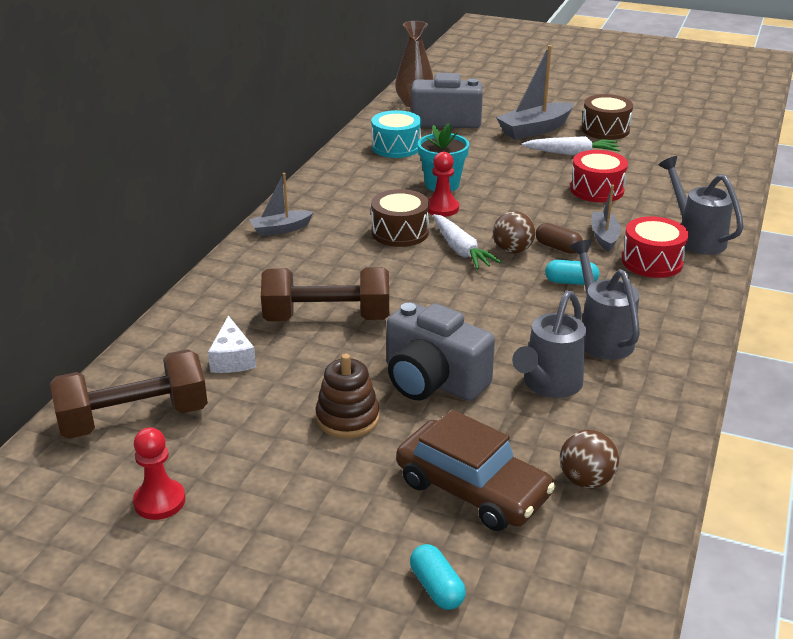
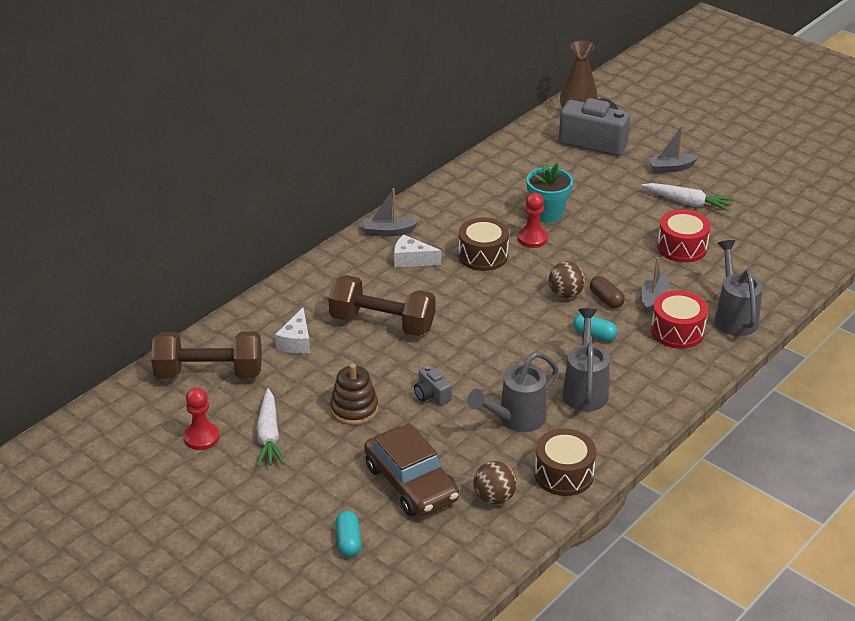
camera: 20 degrees right, 5 degrees up
(323, 250) = (411, 260): none -> white cheese
(396, 147) = (531, 163): turquoise drum -> none
(433, 381) = (431, 395): grey camera -> grey camera, size x0.47
(461, 250) = (523, 284): white carrot -> white carrot (269, 435)
(534, 130) = (671, 168): grey boat -> grey boat, size x0.60
(605, 129) = (738, 181): brown drum -> brown drum (564, 474)

